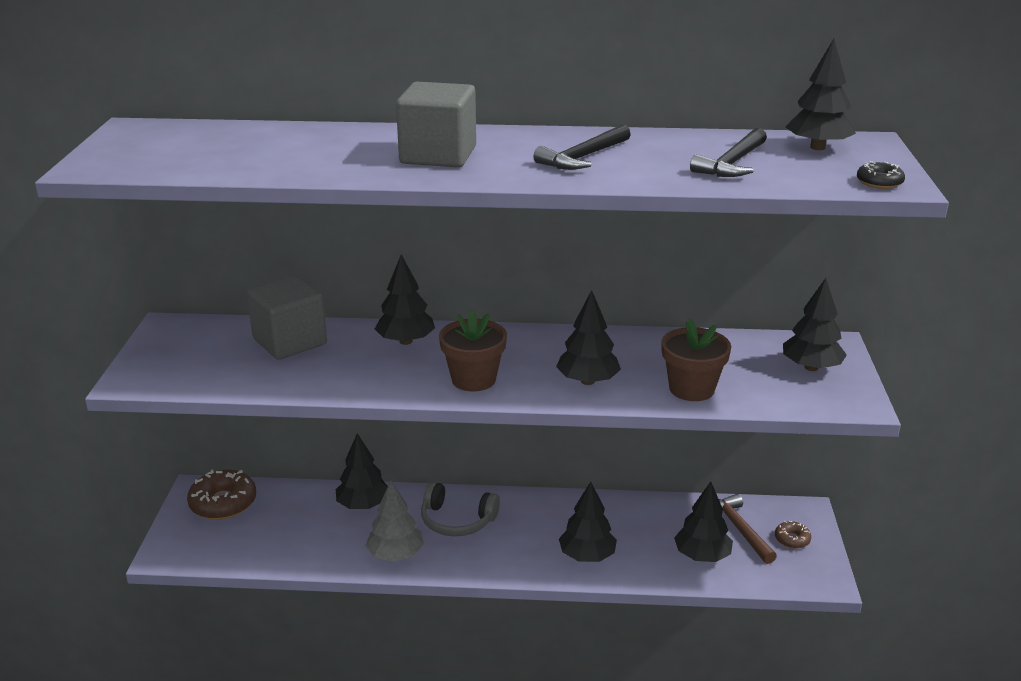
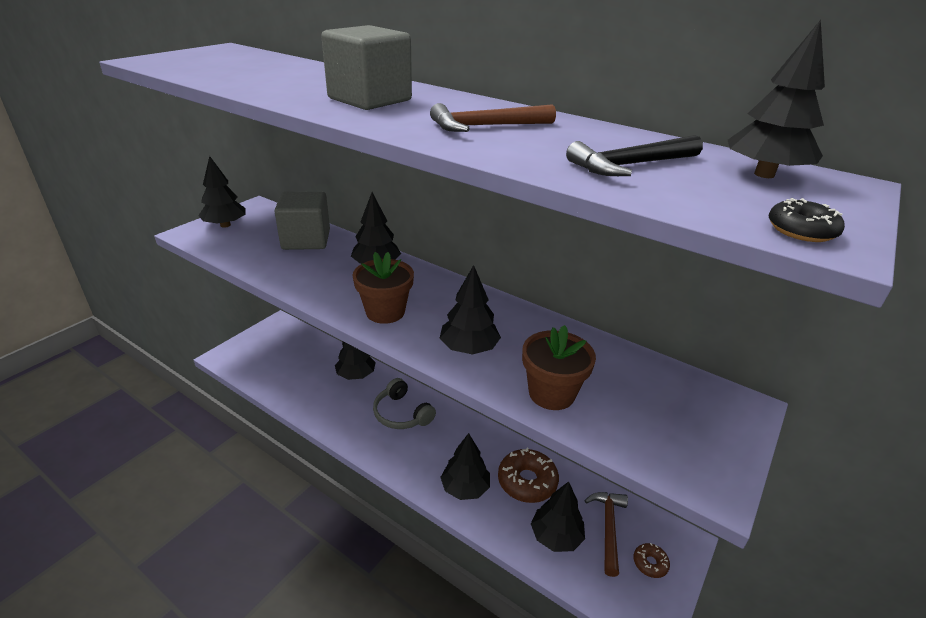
camera: 30 degrees right, 5 degrees up
(223, 503) = (283, 338): brown donut -> brown donut (527, 481)
(395, 554) = (341, 420): grey tree -> none
(583, 157) = (486, 126): black hammer -> brown hammer
(811, 367) = (697, 421): black tree -> black tree (225, 225)

